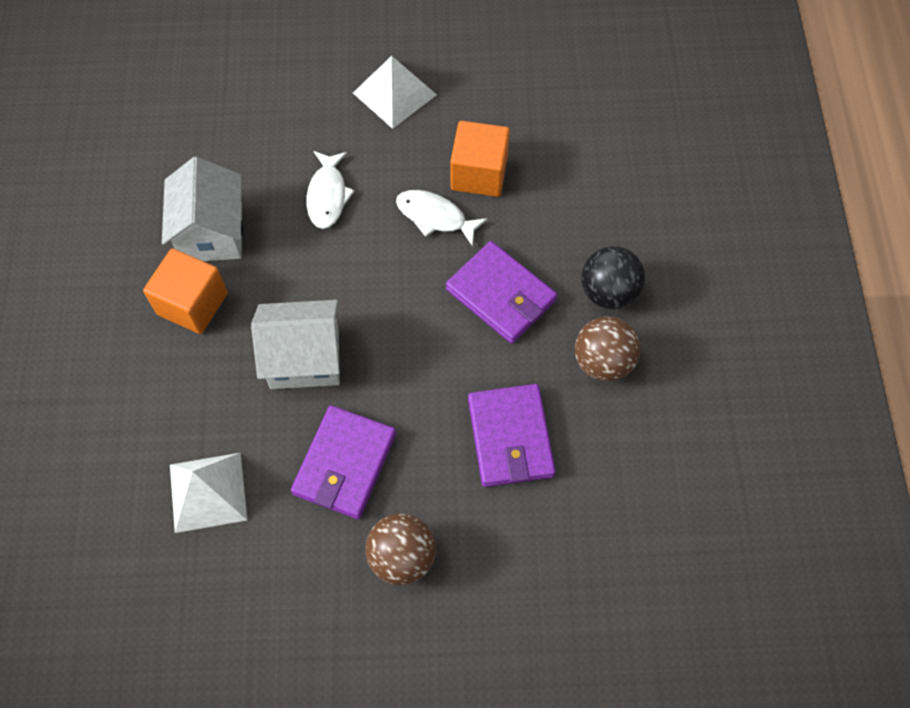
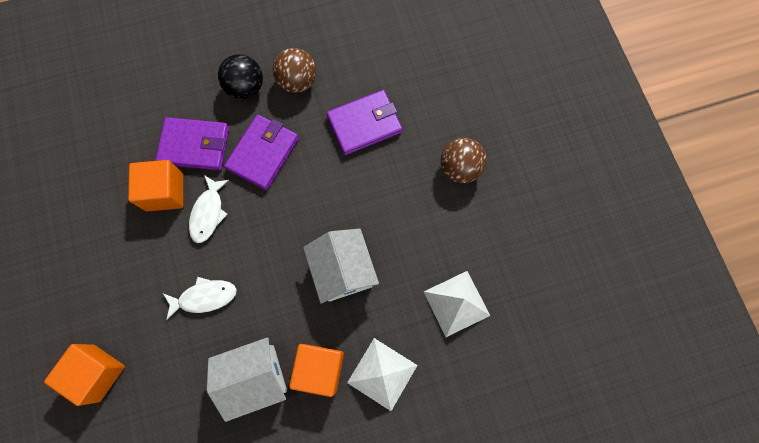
camera: 105 degrees left, 10 degrees up
(281, 80) = (97, 373): none -> orange cube
(345, 464) = (411, 220): purple wallet -> purple wallet (194, 145)
(394, 93) = (98, 274): white pyramid -> white pyramid (382, 374)

